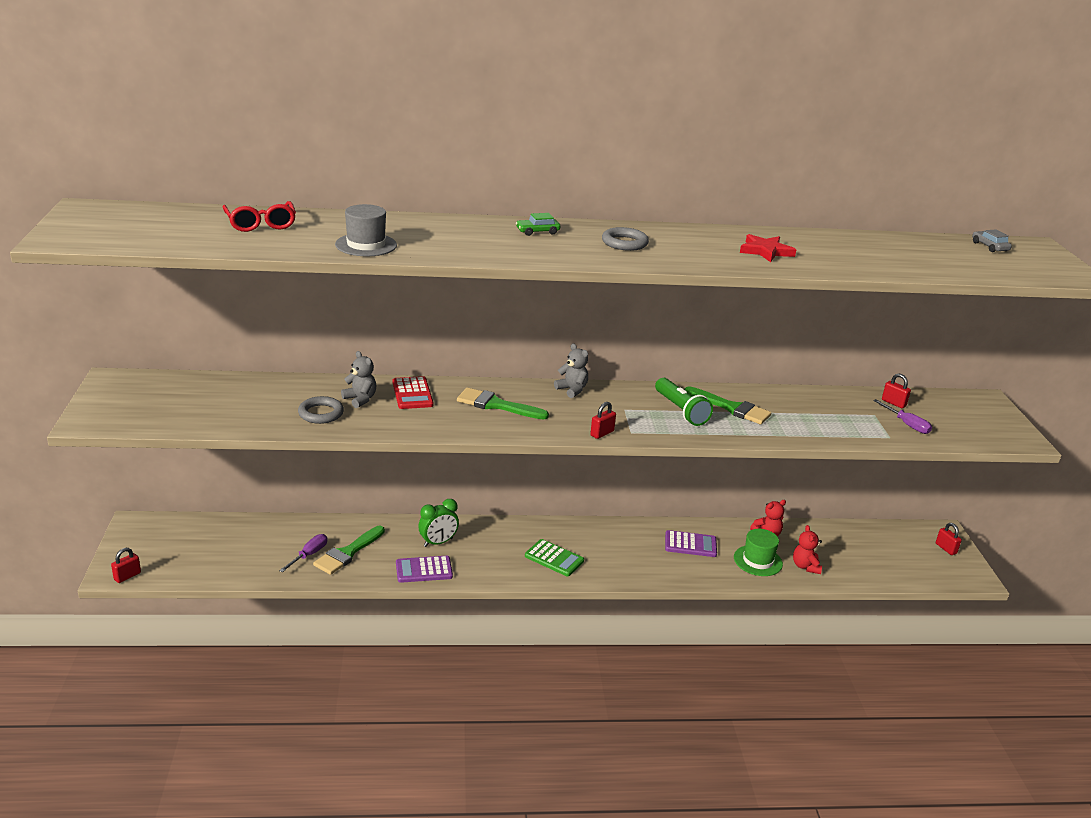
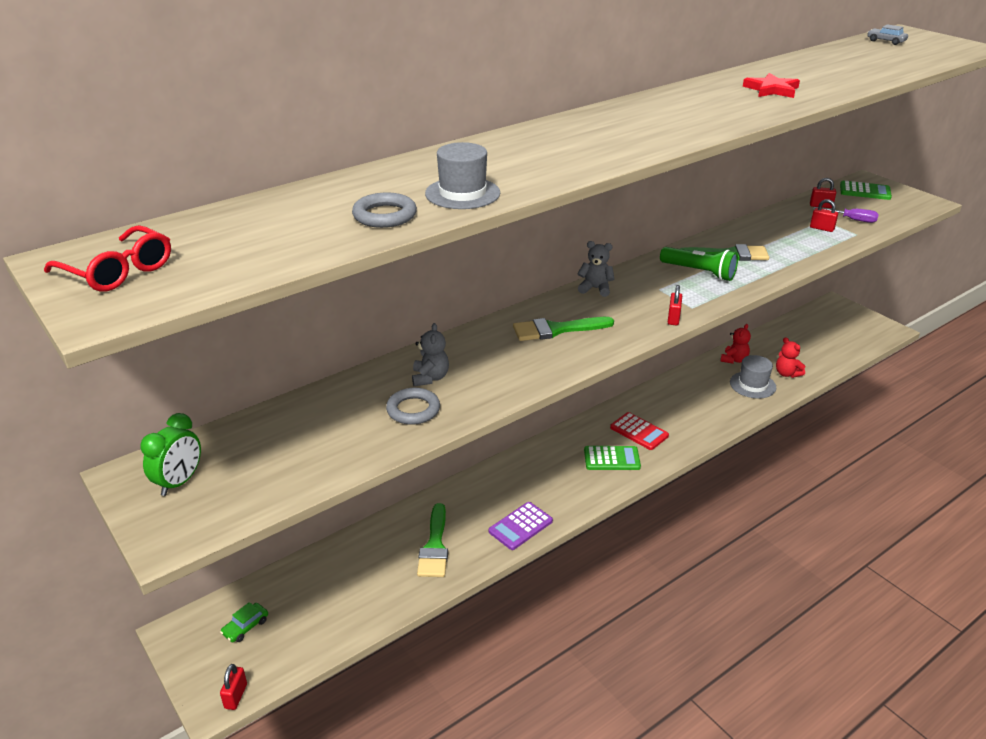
camera: 30 degrees left, 5 degrees up
(261, 224) = (312, 208): red glasses -> red glasses (118, 271)
(309, 555) = (400, 568): purple screwdriver -> none
(360, 399) = (430, 378): grey teddy bear -> grey teddy bear turned 75 degrees clockwise
(412, 394) = (469, 351): red calculator -> red calculator (639, 432)
(438, 542) = (503, 493): green clock -> green clock (179, 482)
(537, 231) = (580, 128): green car -> green car (245, 627)
(624, 243) = (666, 116): grey ring -> grey ring (384, 215)
(690, 544) = (694, 395): purple calculator -> none
(758, 560) = (752, 385): green hat -> grey hat
(945, 548) = (850, 316): red padlock -> red padlock (821, 228)
(966, 407) = (865, 191): none -> green calculator

